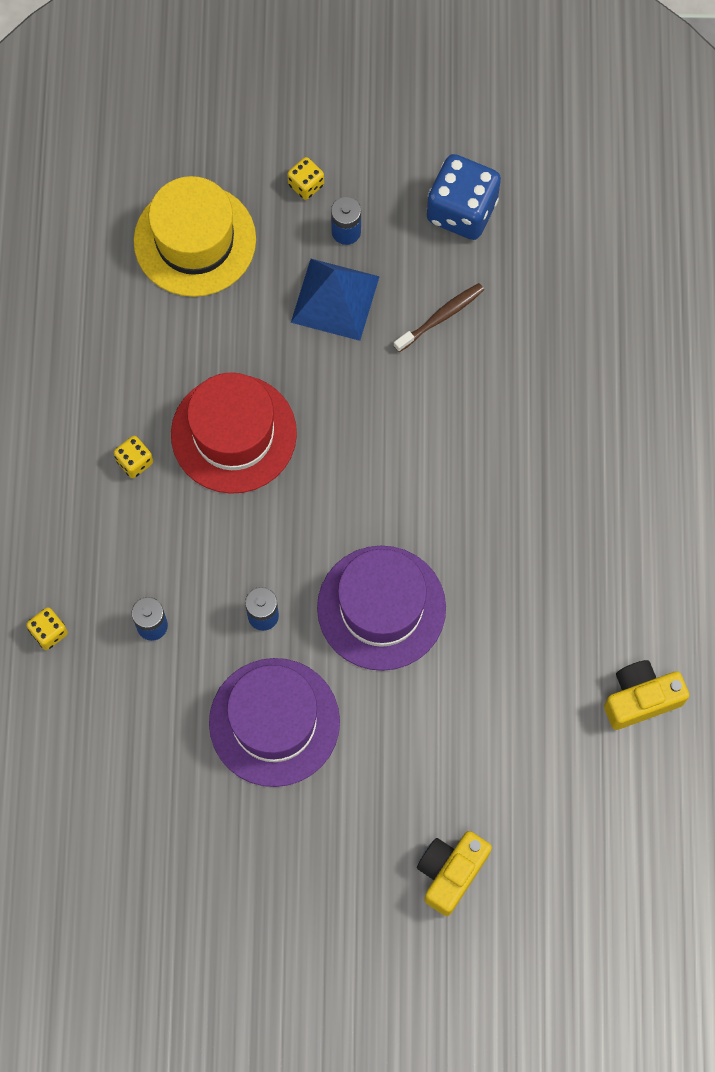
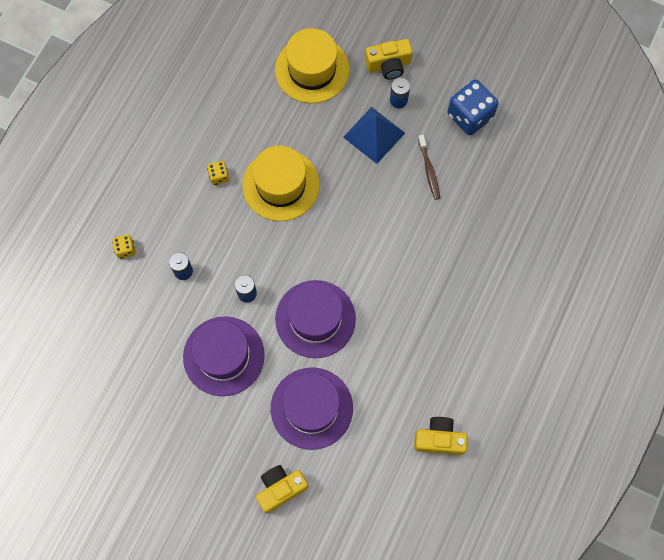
camera: 25 degrees right, 0 degrees up
(233, 434) = (281, 185): red hat -> yellow hat
(306, 185) = (388, 65): yellow dice -> yellow camera
(439, 738) = (311, 408): none -> purple hat
(441, 317) = (429, 170): brown toothbrush -> brown toothbrush turned 90 degrees clockwise

